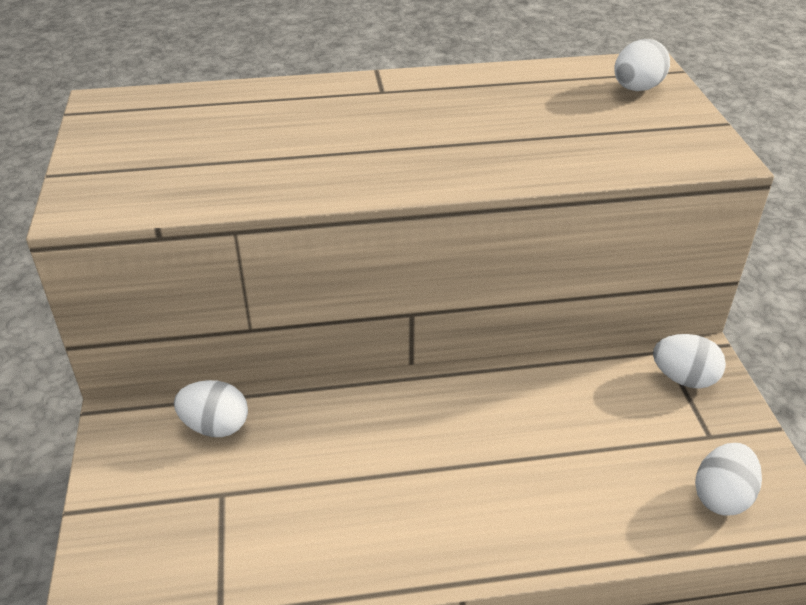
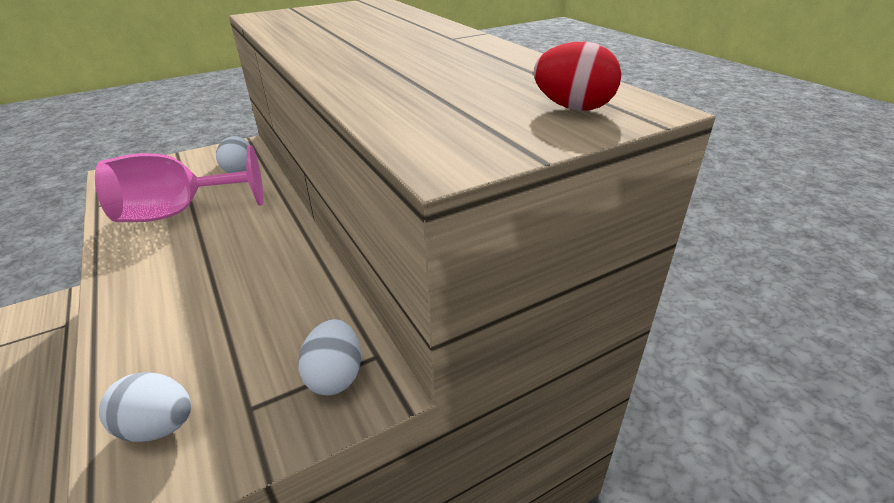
camera: 70 degrees right, 5 degrees down
(317, 499) = (178, 213): none -> pink goblet
(636, 89) = (573, 108): white egg -> red egg

